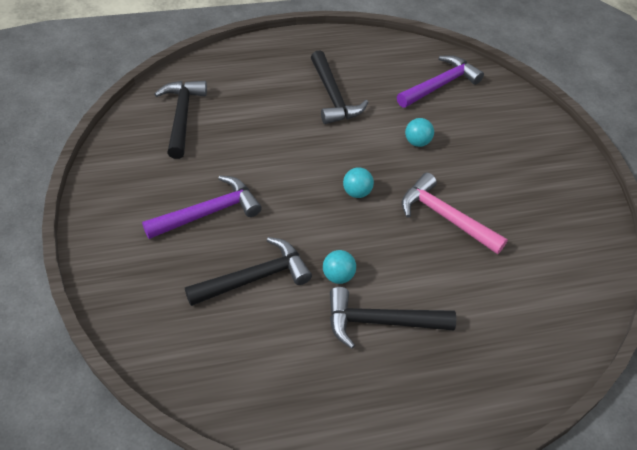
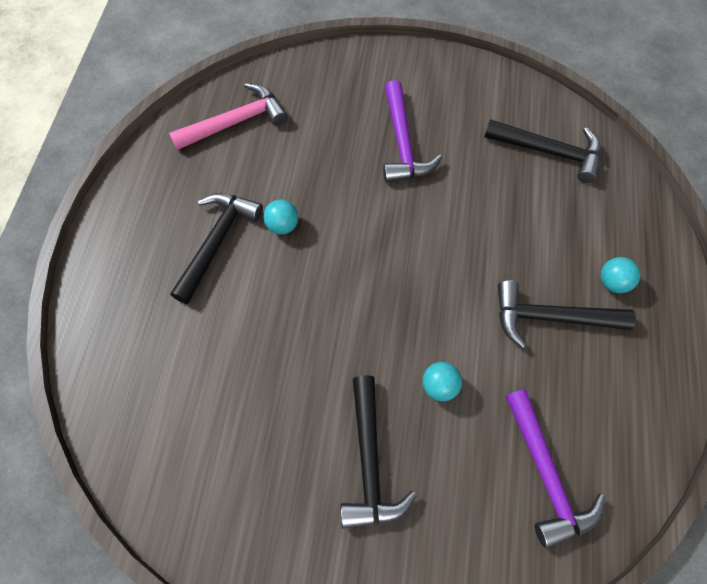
camera: 115 degrees right, 15 degrees up
(255, 278) = (311, 159): black hammer -> black hammer (370, 462)
(357, 192) = (381, 283): turquoise ball -> turquoise ball (612, 282)
(445, 217) = (311, 361): pink hammer -> pink hammer (236, 122)

